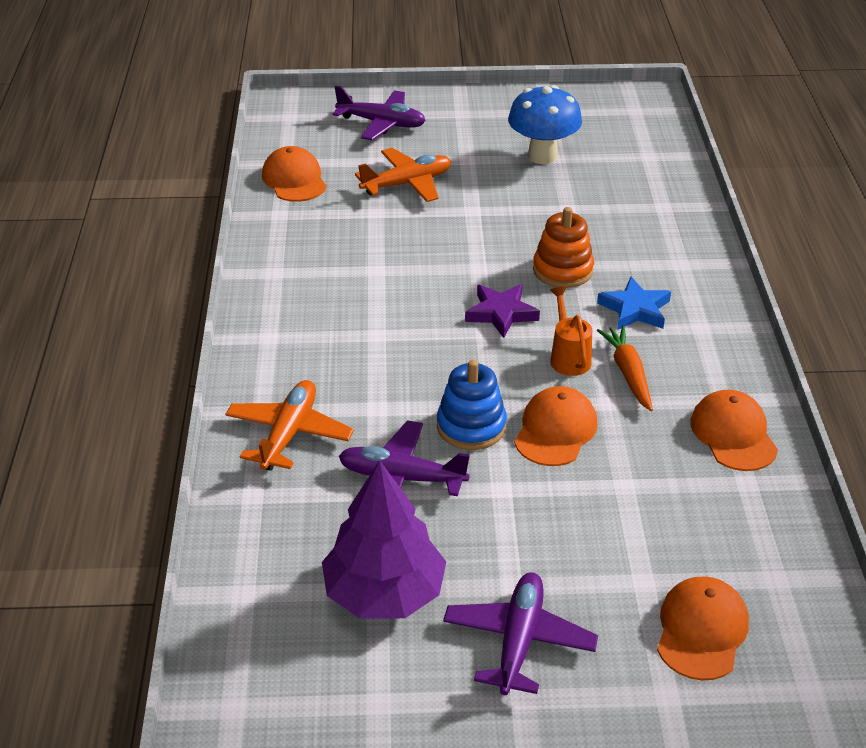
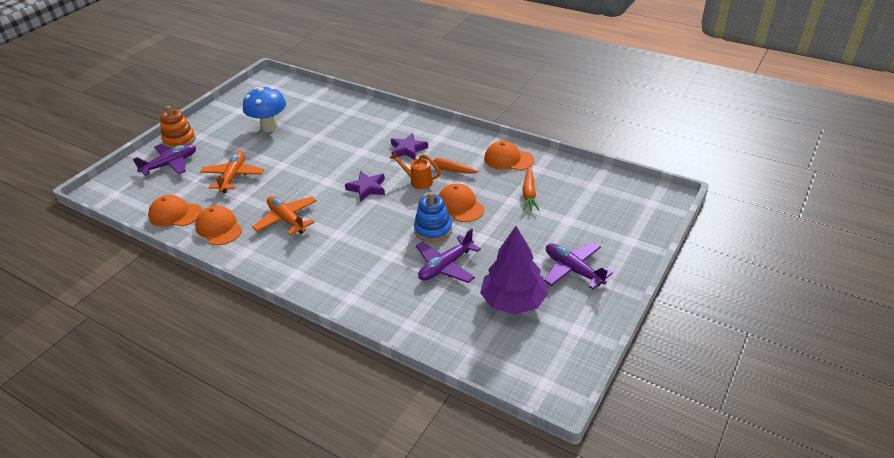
camera: 55 degrees left, 0 degrees up
(289, 434) = (377, 294): orange plane -> orange plane (287, 219)
(562, 270) = (358, 157): orange stacking toy -> orange stacking toy (179, 140)
(635, 309) = (408, 149): blue star -> purple star
(665, 501) = (529, 194): none -> orange carrot
(701, 631) = (605, 216): orange cap -> orange cap (219, 228)

